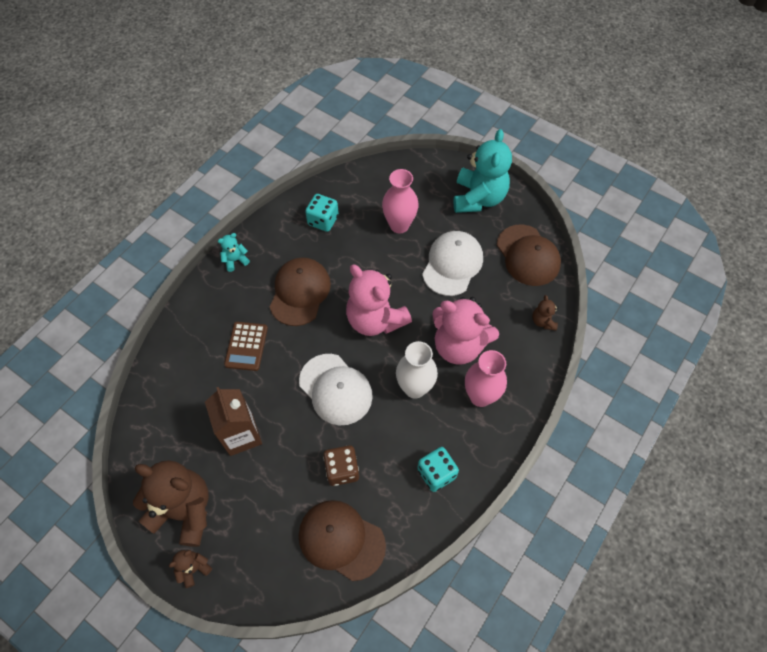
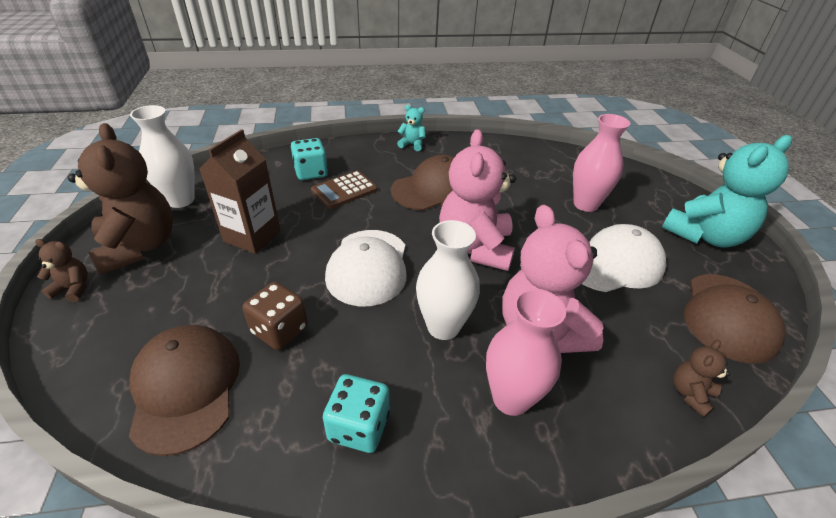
camera: 45 degrees right, 20 degrees down
(150, 458) = (181, 200): none -> white vase
(323, 220) = (514, 163): turquoise dice -> turquoise dice (311, 172)

